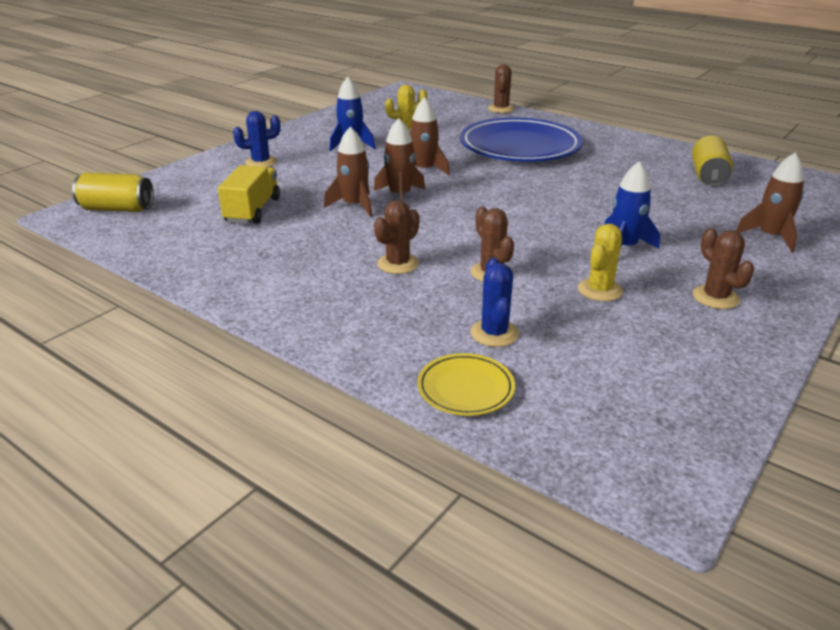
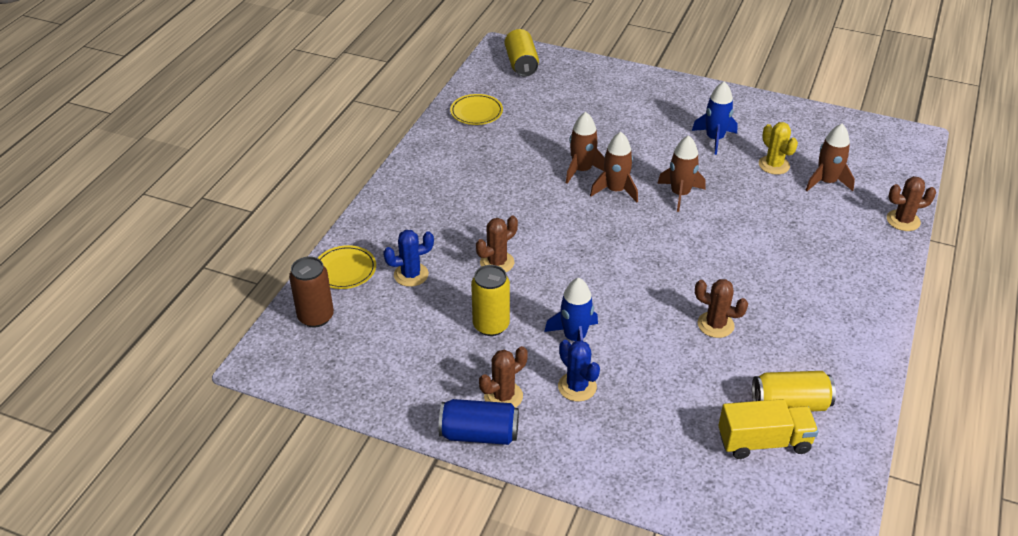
camera: 75 degrees right, 10 degrees up
(186, 248) = (476, 112): none -> yellow plate
(253, 210) = (548, 123): yellow truck -> yellow truck (764, 442)
(261, 162) = (642, 100): blue cactus -> blue cactus (577, 387)
(398, 264) = (492, 213): brown cactus -> brown cactus (715, 325)
(520, 147) = (785, 249): blue plate -> none
(564, 427) = (316, 317): none -> brown can
(600, 290) = (491, 325): yellow cactus -> yellow can
(770, 237) = (644, 445): brown rocket -> brown rocket (826, 182)
(777, 319) = (479, 434): none -> blue can

